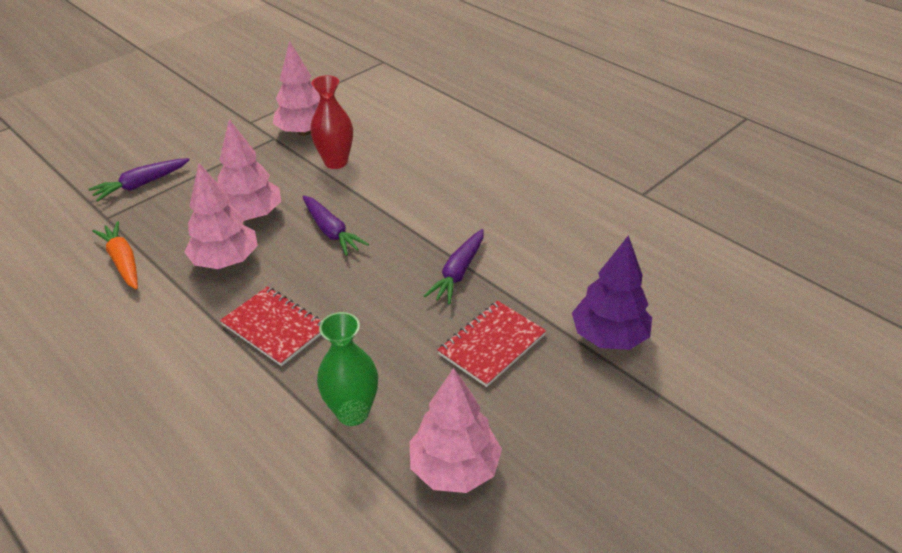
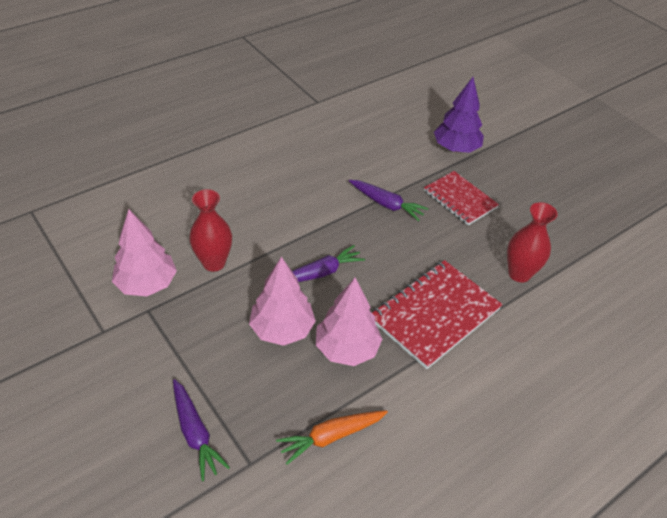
camera: 85 degrees left, 5 degrees up
(274, 327) = (435, 314): red notebook -> red notebook, size x1.53
(353, 412) = (519, 274): green vase -> red vase
(454, 468) = (559, 231): pink tree -> none

